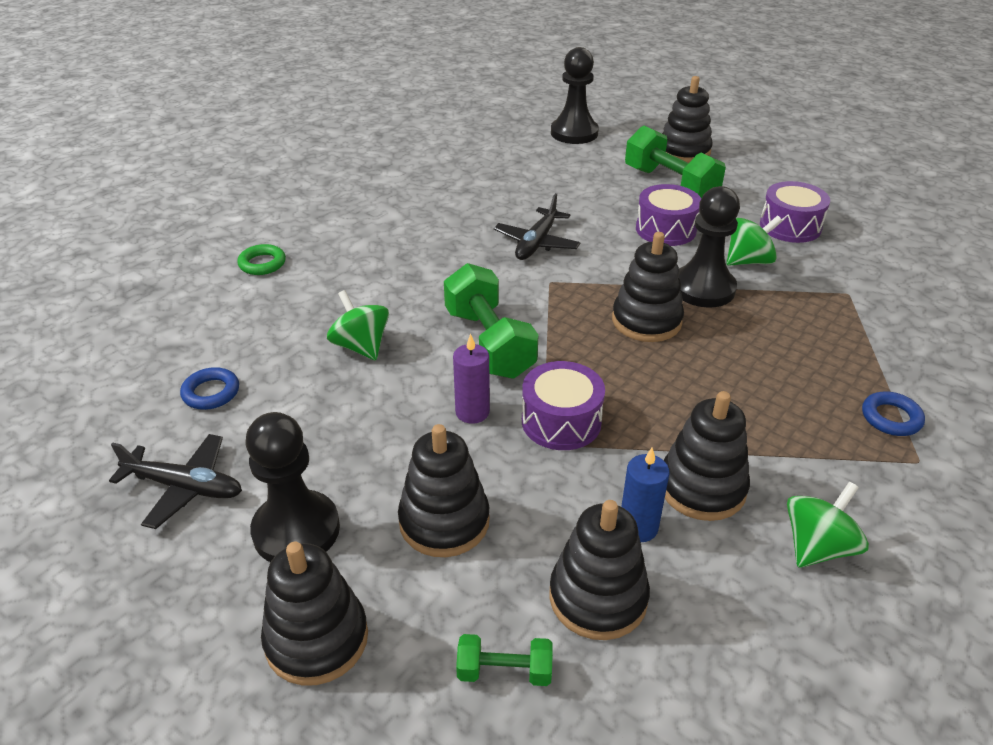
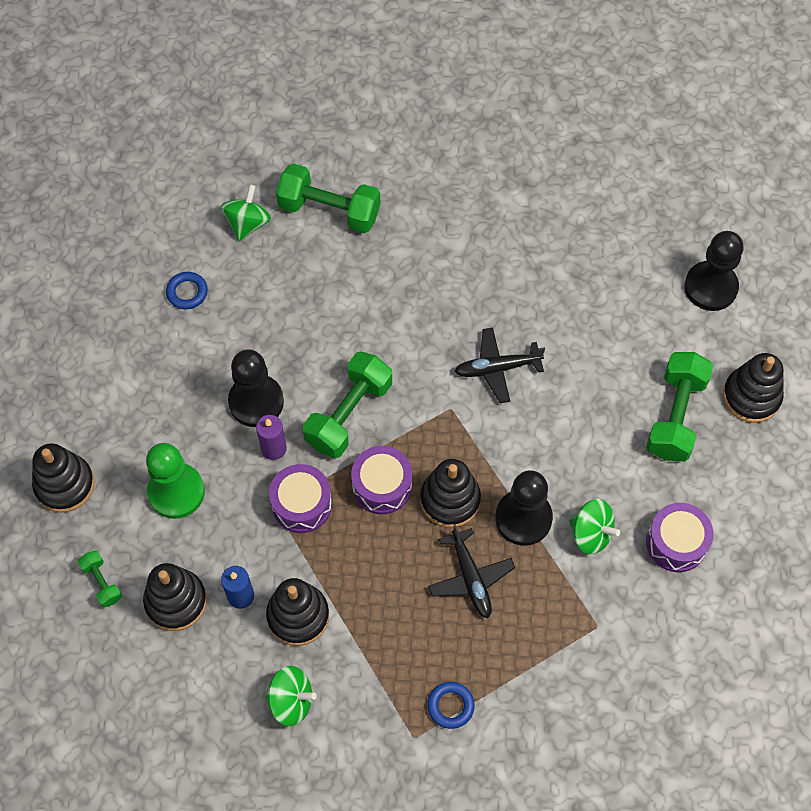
camera: 55 degrees right, 25 degrees up
(185, 487) = (111, 344): black plane -> black plane (470, 578)
(262, 264) = (329, 210): green ring -> green dumbbell
(296, 530) = (120, 423): black pawn -> black pawn (256, 402)
(361, 346) = (288, 340): green spinning top -> green spinning top (247, 224)
(444, 521) = (176, 492): black stacking toy -> green pawn
(665, 229) = (593, 450): purple drum -> purple drum (382, 486)

